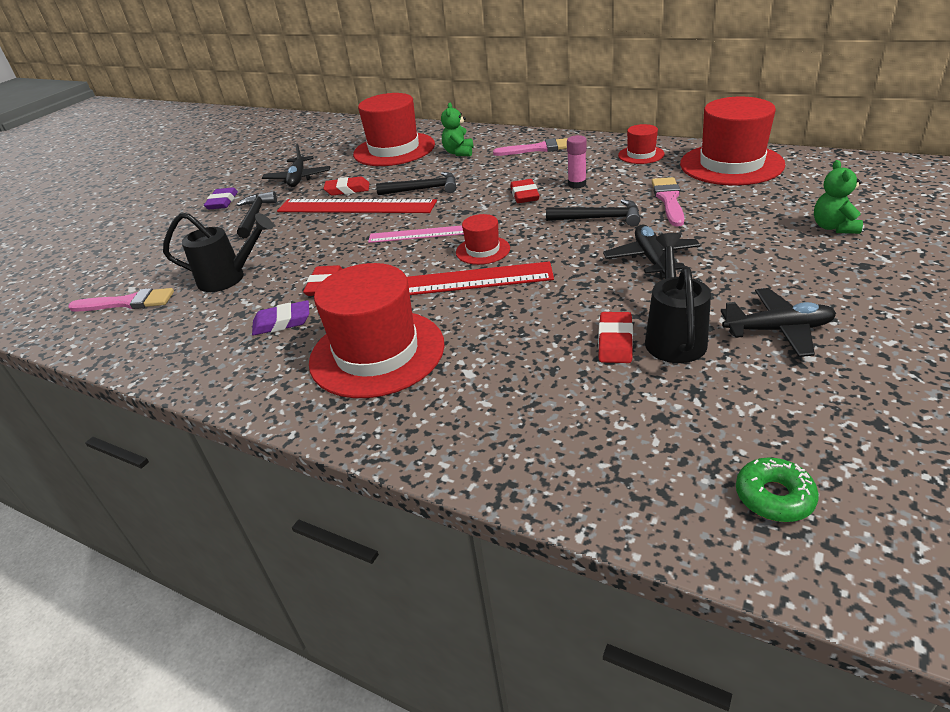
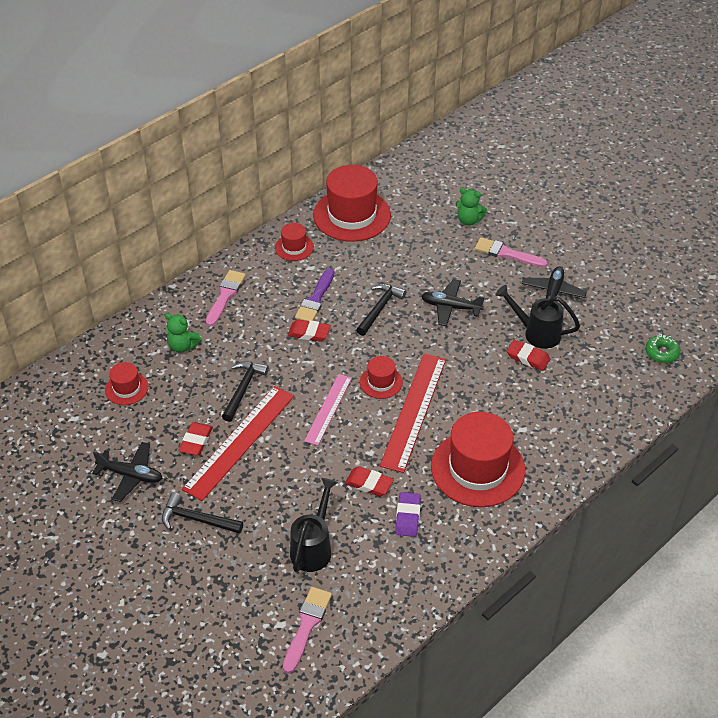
camera: 75 degrees left, 10 degrees up
(222, 202) = (136, 545): purple eraser -> none
(394, 149) = (126, 388): red hat -> red hat, size x0.49
(577, 184) = (315, 299): pink glue stick -> purple brush
(669, 200) = (379, 266): pink brush -> pink brush (506, 253)

